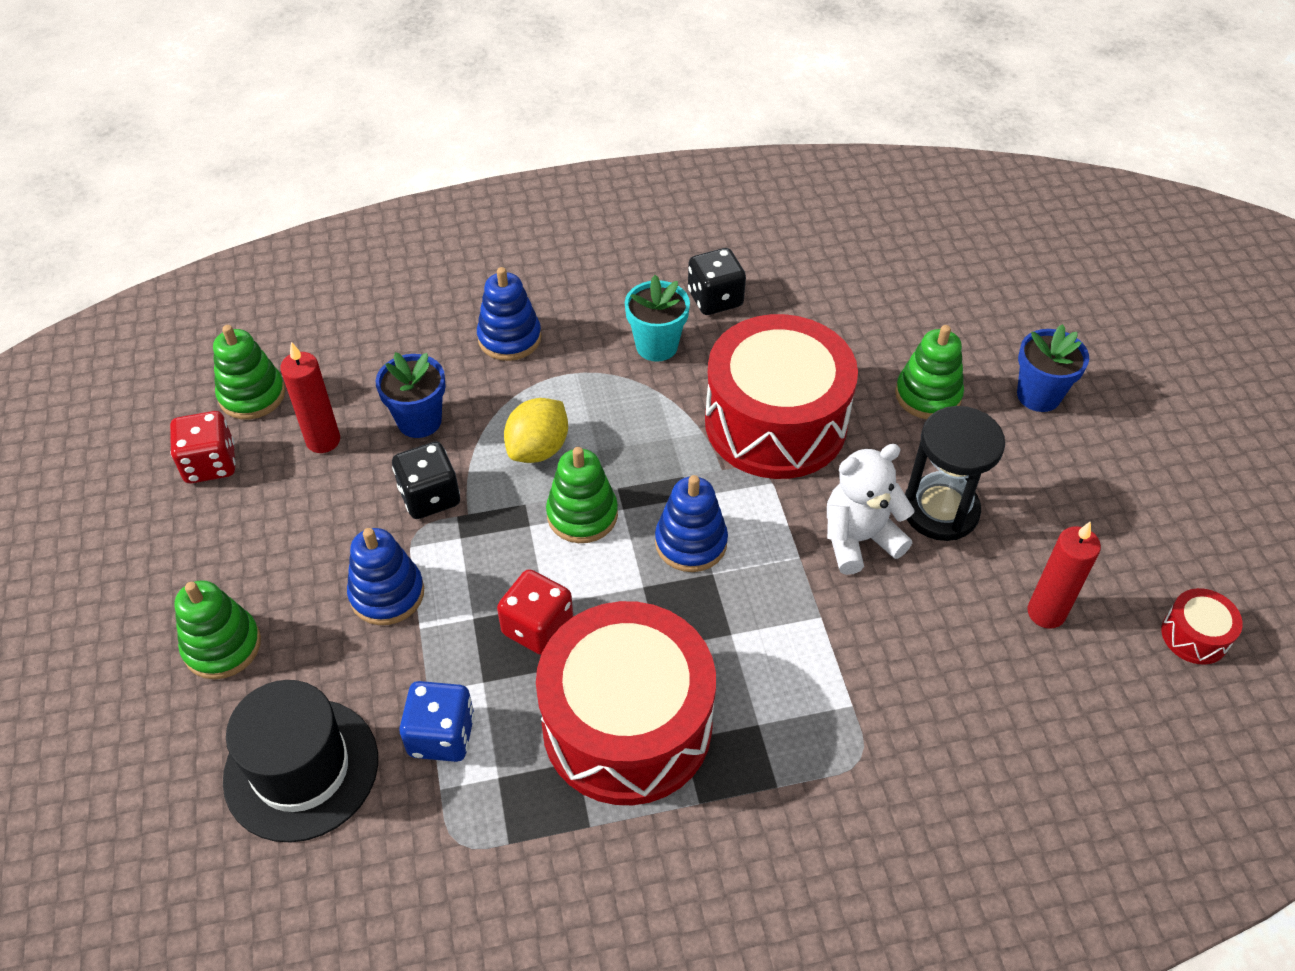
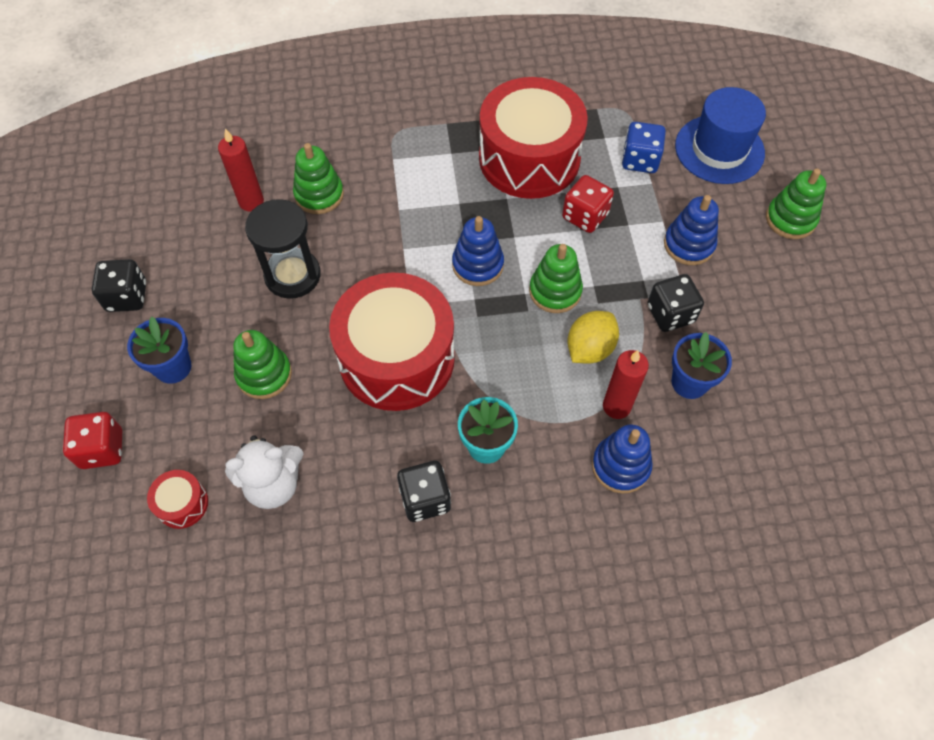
camera: 175 degrees left, 10 degrees up
(210, 464) = (849, 355): red dice -> red dice (102, 449)
(252, 395) = (839, 420): green stacking toy -> green stacking toy (319, 195)
(301, 769) = (719, 149): black hat -> blue hat
(323, 440) = (765, 370): red candle -> red candle (616, 406)
(859, 539) = (358, 258): white teddy bear -> white teddy bear (273, 484)
(1143, 468) = (127, 297): none -> black dice
(1194, 635) = (164, 182): red drum -> red drum (182, 504)

